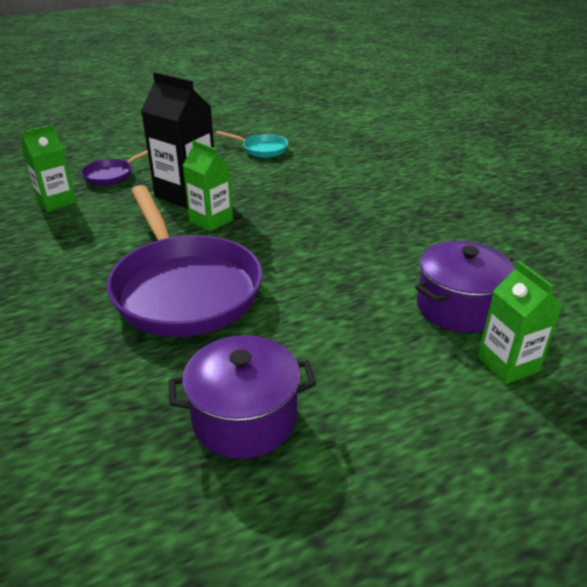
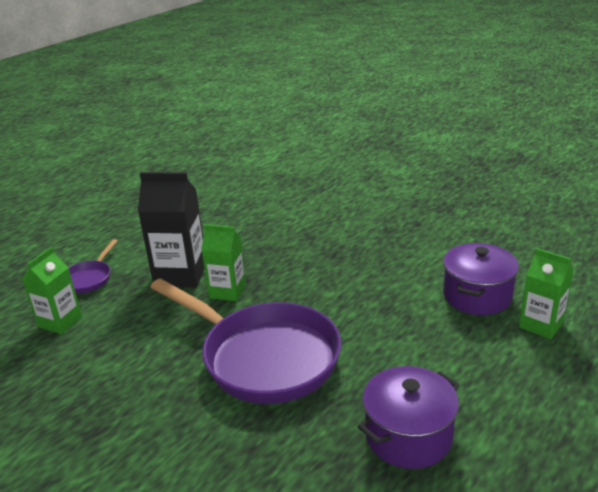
camera: 25 degrees left, 5 degrees down
(261, 149) = (208, 212): turquoise pan -> none

